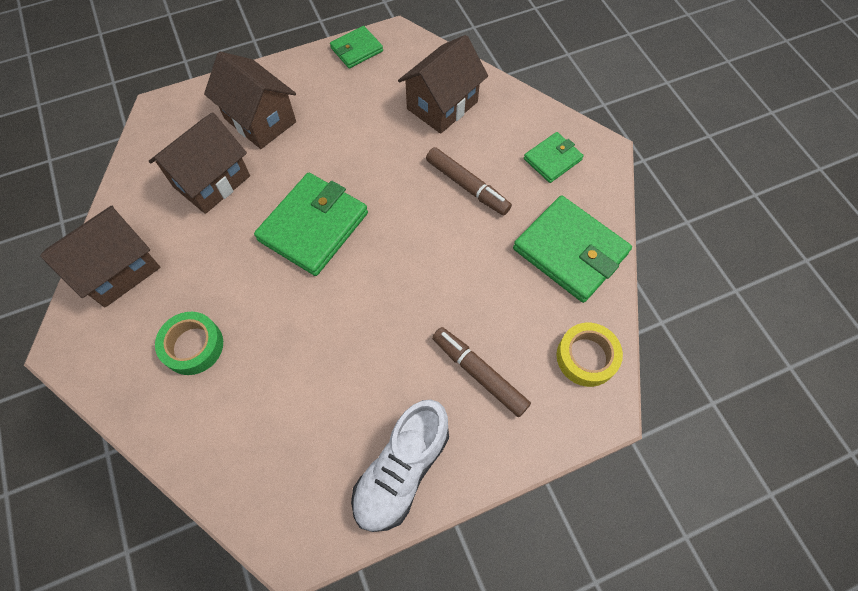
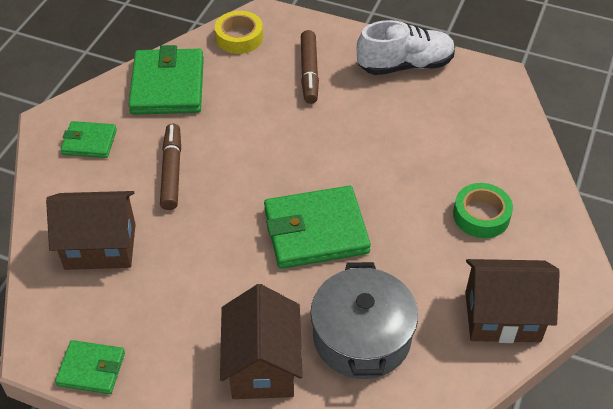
camera: 135 degrees left, 15 degrees down
(211, 181) = (362, 337): brown house -> grey pot

